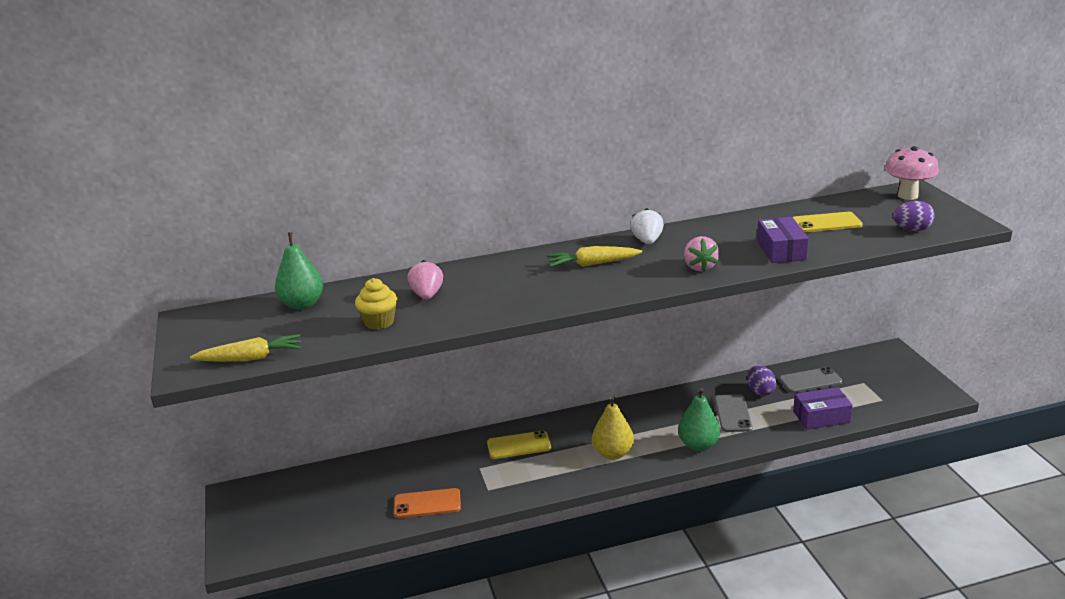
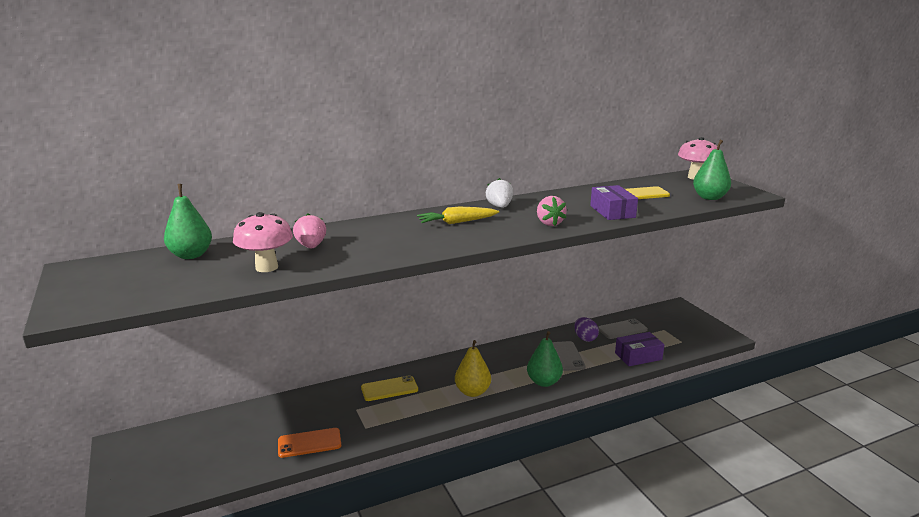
camera: 10 degrees left, 5 degrees down
(251, 358) = (136, 299): yellow carrot -> none
(379, 322) = (266, 267): yellow cupcake -> pink mushroom
(912, 229) = (709, 197): purple egg -> green pear

